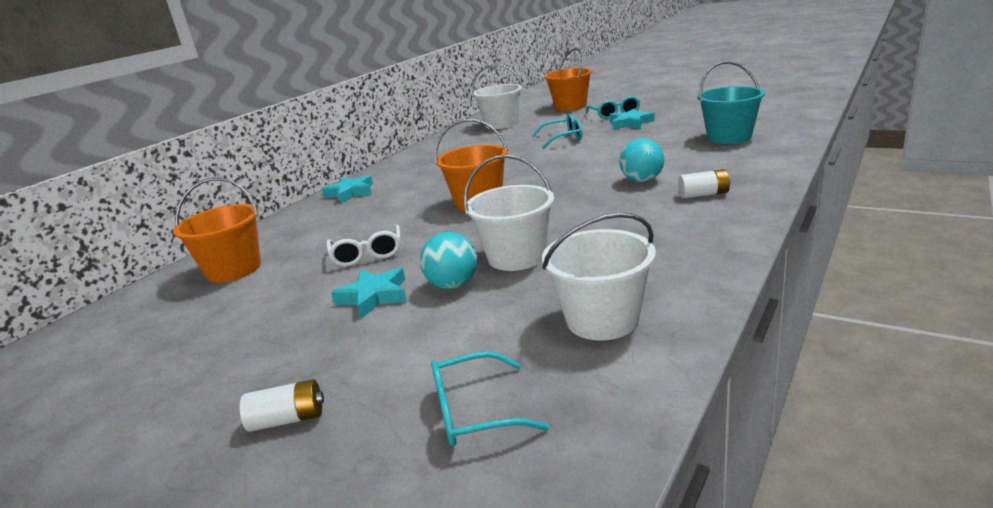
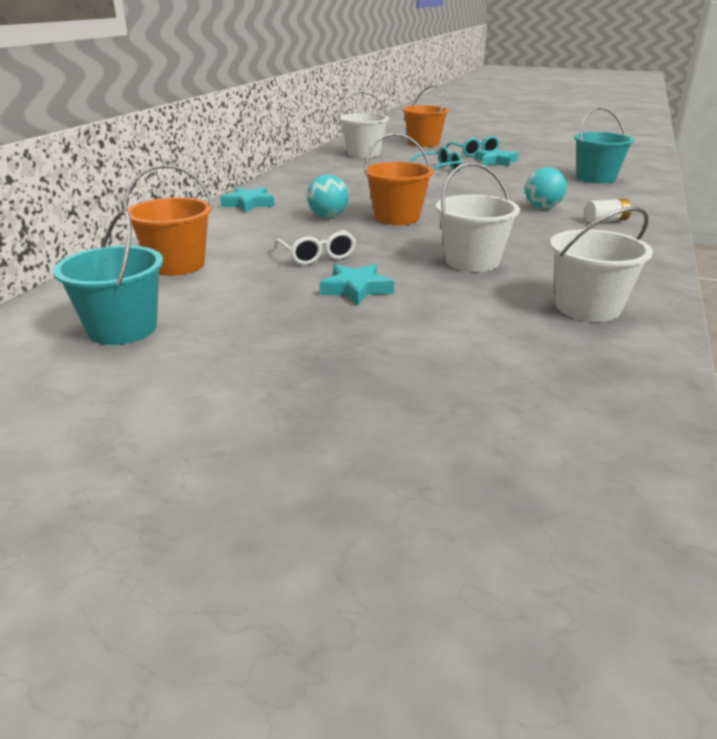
camera: 15 degrees left, 5 degrees up
(131, 348) = (122, 329): none -> turquoise bucket
(288, 419) = (356, 379): white battery -> none
(453, 285) = (429, 281): turquoise ball -> turquoise ball (328, 216)
(474, 412) = (528, 370): turquoise glasses -> none

